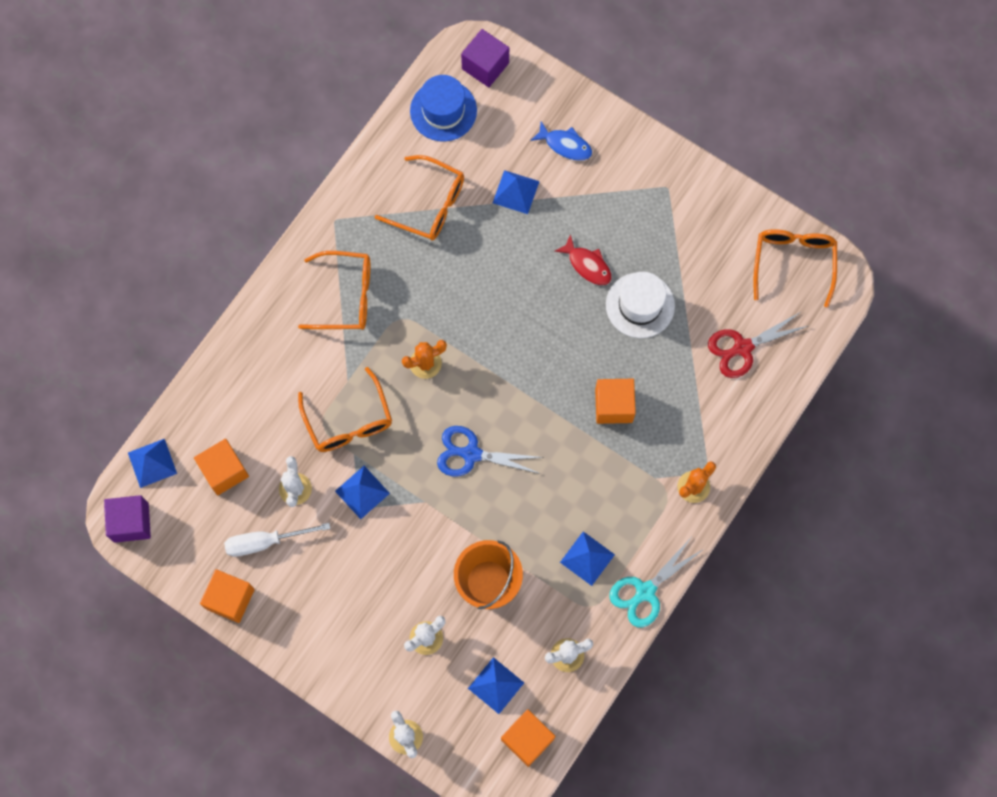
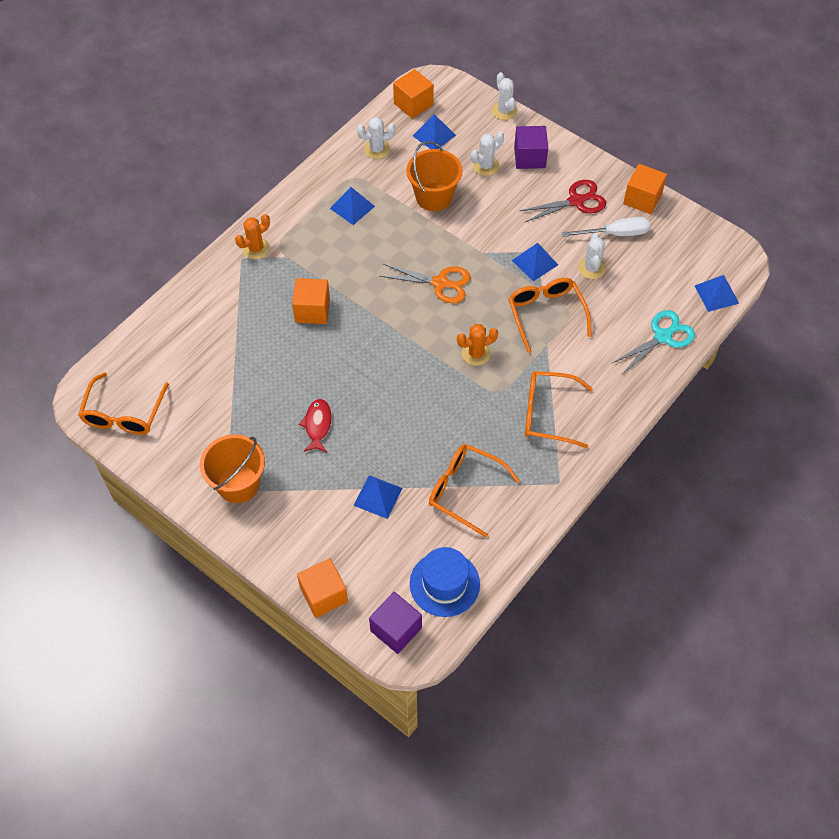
camera: 175 degrees left, 15 degrees down
(131, 522) = (729, 253): purple cube -> purple cube (529, 157)
(224, 471) = (653, 284): orange cube -> orange cube (324, 595)
(471, 454) = (440, 283): blue scissors -> orange scissors
(565, 145) = (322, 539): blue fish -> none
(587, 265) = (317, 425): red fish -> red fish turned 45 degrees clockwise
(640, 305) = (274, 387): white hat -> none
(645, 592) = (309, 183): turquoise scissors -> turquoise scissors (663, 336)
(657, 194) = (238, 484): none -> orange bucket
(742, 348) = (189, 347): red scissors -> red scissors (576, 201)

